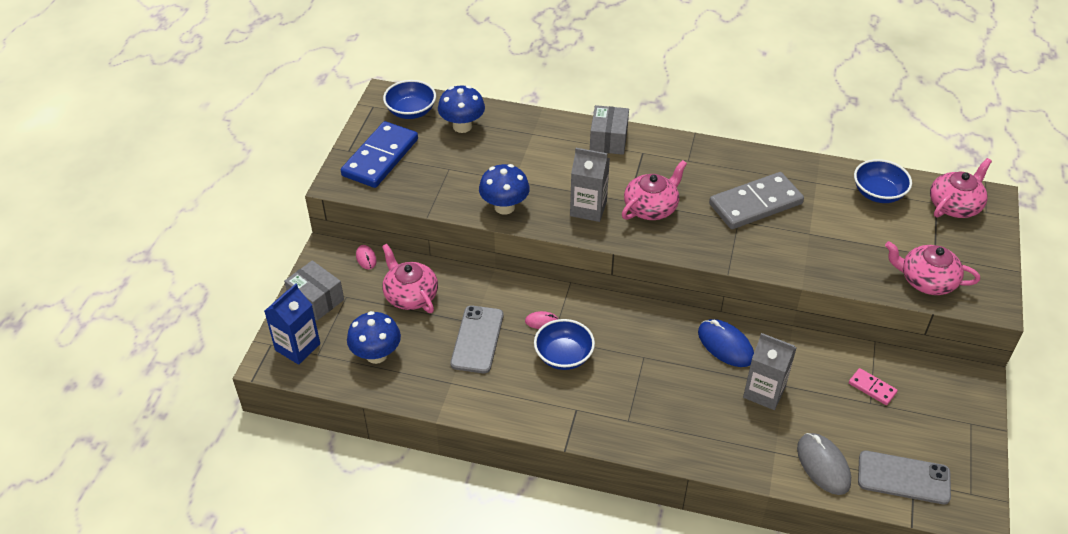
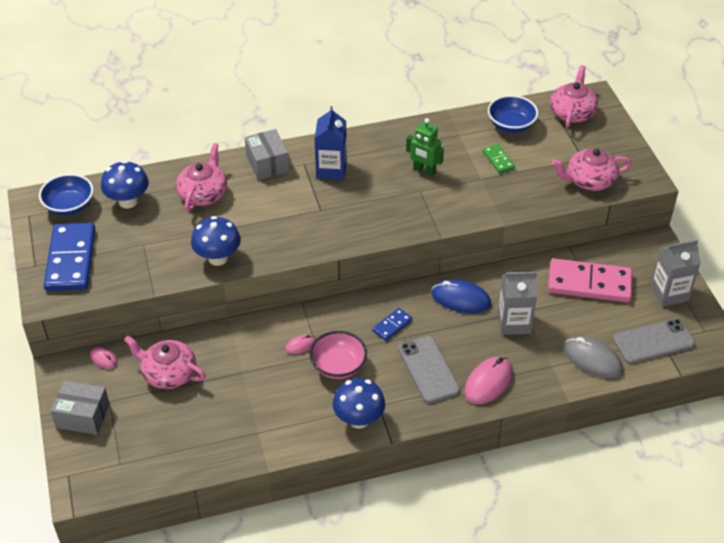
camera: 30 degrees left, 0 degrees up
(297, 347) = (96, 466): blue carton -> blue carton (331, 169)
(376, 355) = (175, 439): blue mushroom -> blue mushroom (359, 419)
(477, 339) = (255, 385): grey phone -> grey phone (428, 369)
(563, 356) = (338, 366): blue bowl -> pink bowl
(588, 208) = (291, 230): grey carton -> grey carton (669, 293)
(640, 341) = (392, 325): none -> blue domino
(651, 207) = (343, 207): pink teapot -> pink teapot (203, 194)
(698, 438) = (488, 382): none -> pink mouse
(755, 204) = (424, 171): grey domino -> green robot
(840, 222) = (498, 160): none -> green domino
(872, 388) = (589, 283): pink domino -> pink domino, size x2.15

